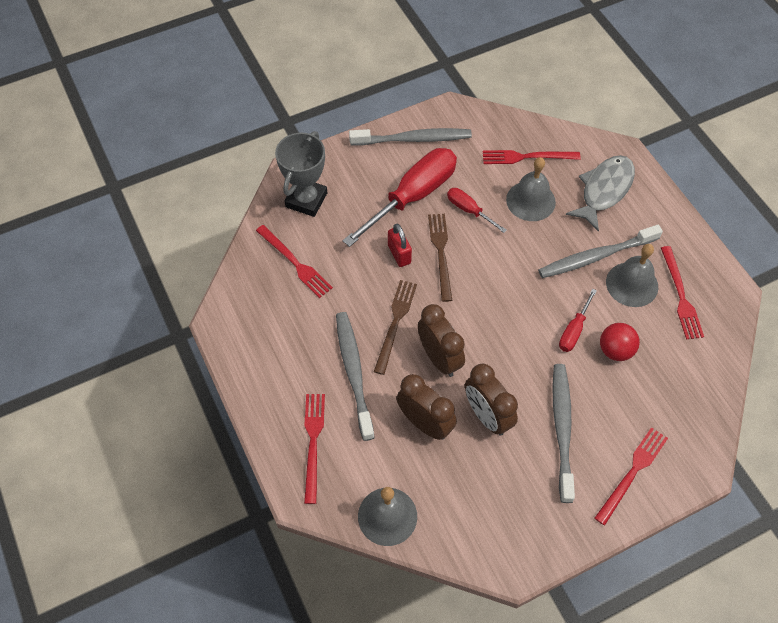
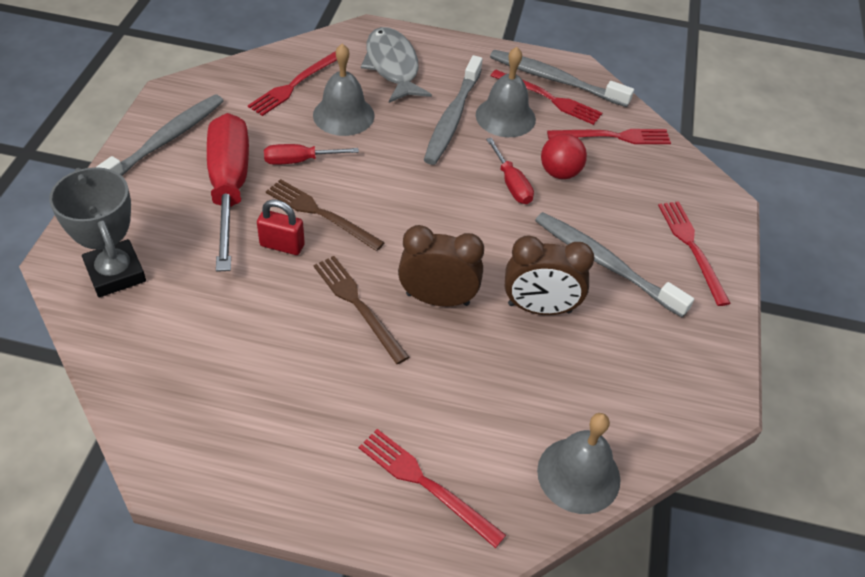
camera: 55 degrees left, 10 degrees down
(295, 263) = (181, 339): red fork -> red fork (613, 137)
(354, 373) = (379, 383): grey toothbrush -> grey toothbrush (555, 80)
(425, 423) = (500, 363): brown clock -> none

